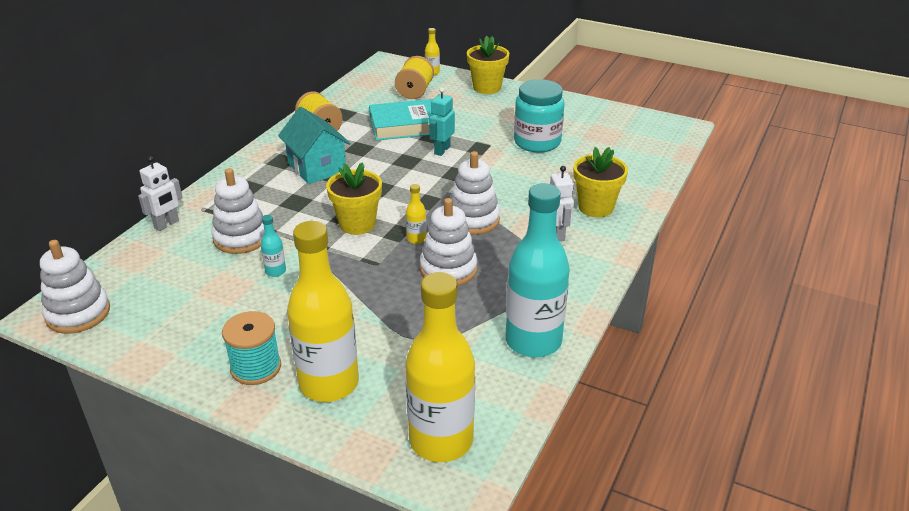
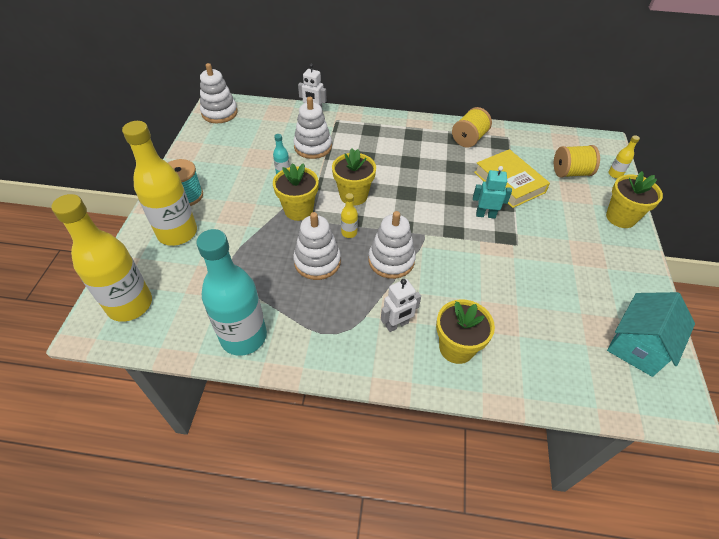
camera: 70 degrees right, 15 degrees up
(317, 167) = (415, 153): turquoise house -> turquoise house (638, 346)
(354, 269) = (298, 210): none -> yellow flower pot
(405, 125) = (509, 182): turquoise book -> yellow book
(537, 142) = (545, 277): turquoise jar -> none

